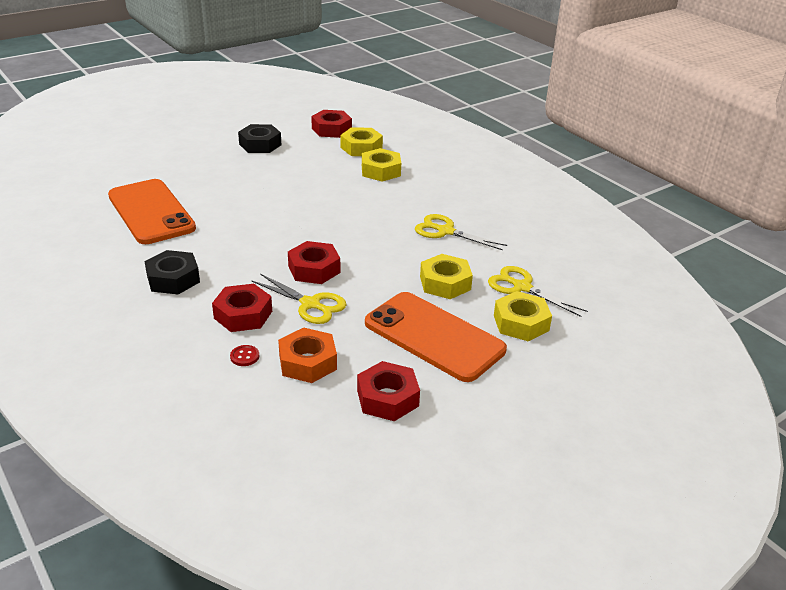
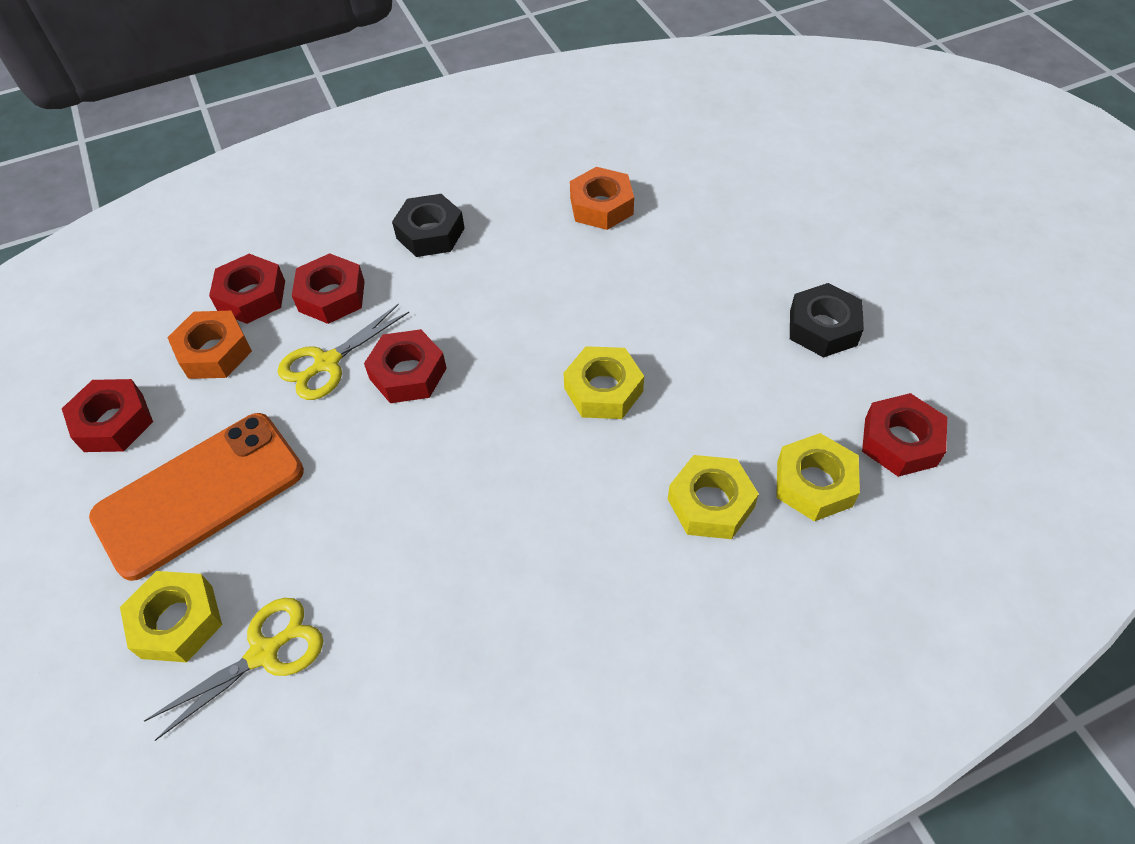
camera: 105 degrees right, 20 degrees up
(151, 212) = (601, 206): orange phone -> orange nut
(244, 356) = (252, 296): red button -> red nut
(445, 231) = (468, 571): yellow scissors -> none
(445, 283) = (317, 536): yellow nut -> yellow nut (603, 390)

